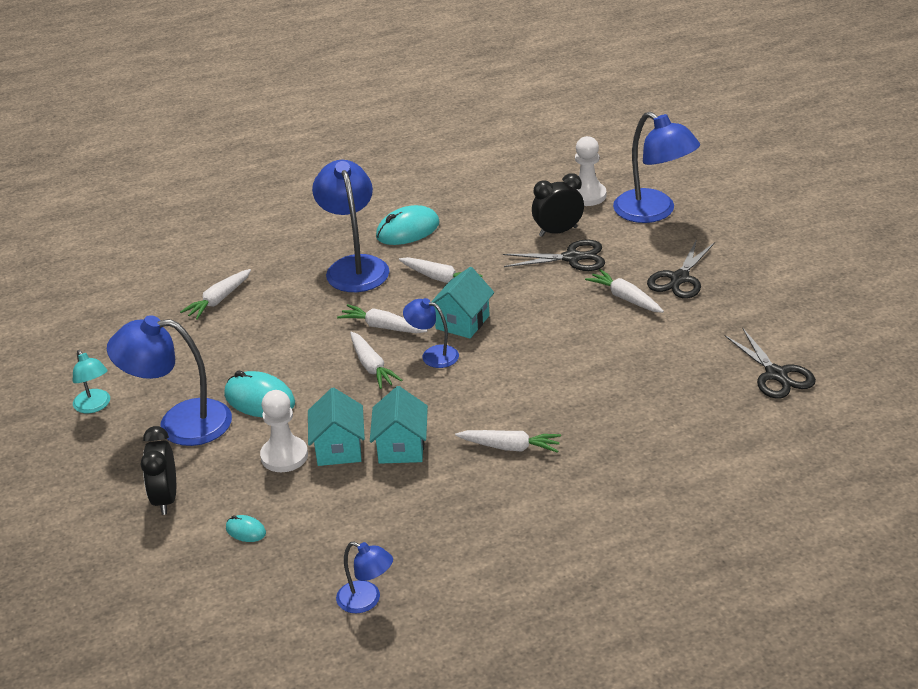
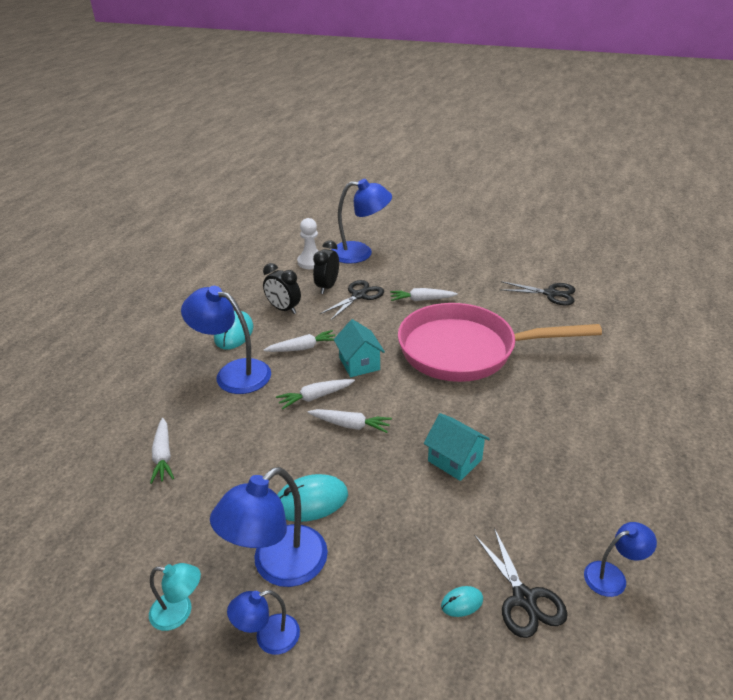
camera: 50 degrees left, 0 degrees up
(165, 499) = (364, 634): black clock -> black clock (283, 309)
(284, 456) = (395, 526): white pawn -> none
(339, 448) = (420, 491): turquoise house -> none
(433, 355) = (375, 393): blue lamp -> blue lamp (268, 638)
(510, 447) = (509, 413): white carrot -> none
(574, 371) = (465, 350): none -> pink pan
(679, 279) = (429, 276): black scissors -> black scissors (524, 598)

